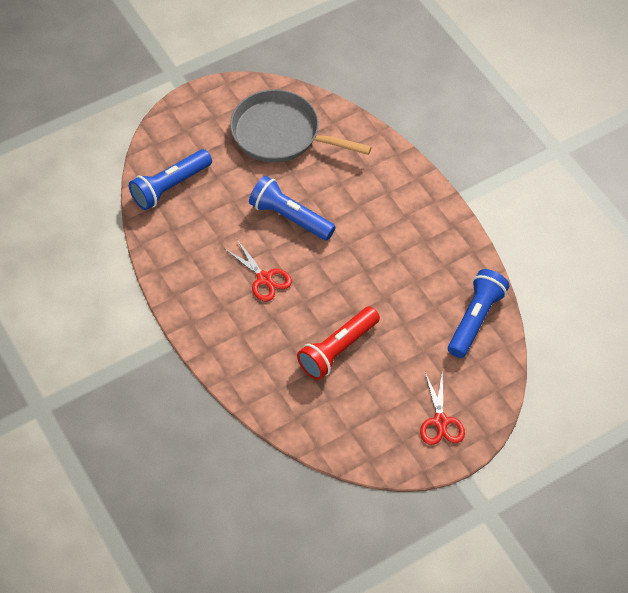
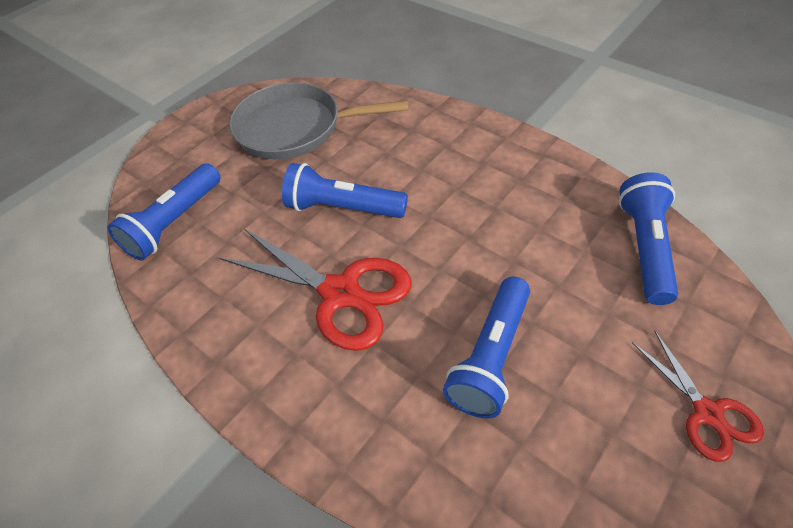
camera: 15 degrees left, 5 degrees down
(264, 278) = (340, 293): red scissors -> red scissors, size x1.76
(337, 350) = (491, 357): red flashlight -> blue flashlight

